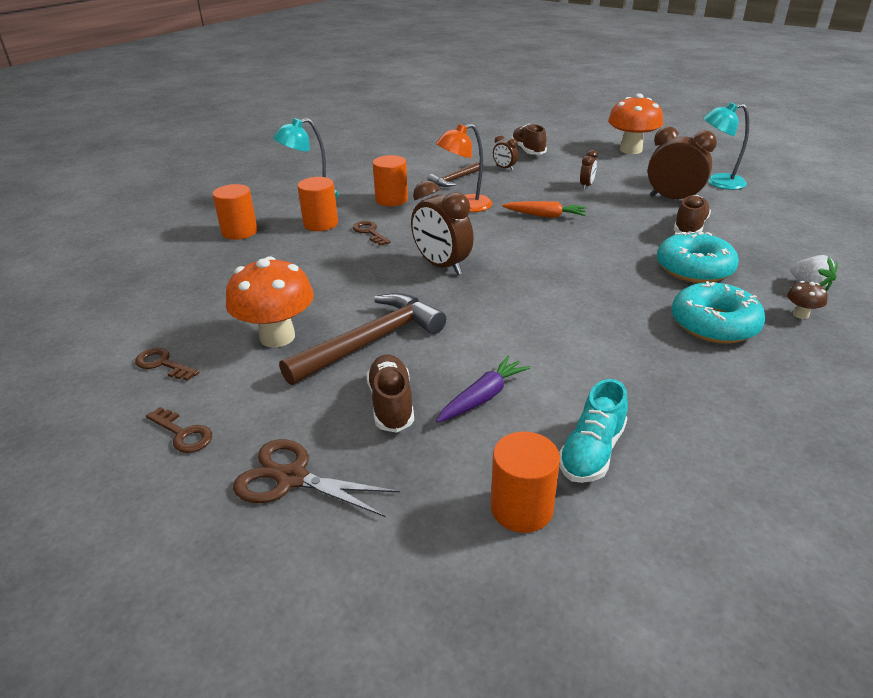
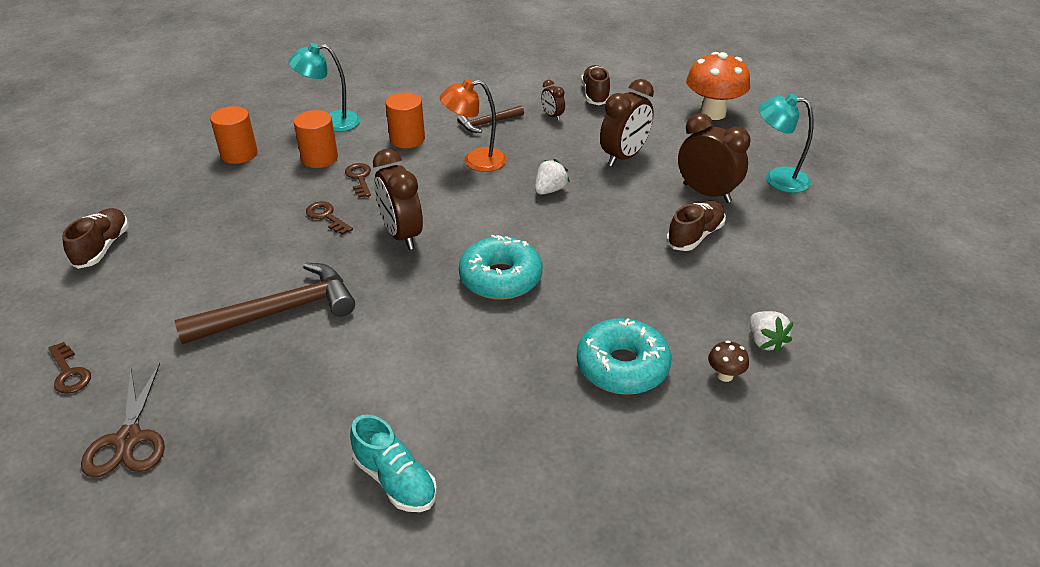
camera: 15 degrees right, 5 degrees up
(162, 364) = (91, 296): brown key -> brown key (326, 216)
(277, 337) = (202, 287): orange mushroom -> none
(291, 478) = (128, 439): brown scissors -> brown scissors turned 135 degrees counterclockwise
(391, 404) = (254, 385): brown shoe -> brown shoe (103, 248)
(483, 397) = (338, 397): purple carrot -> none
(521, 508) = (295, 520): orange cylinder -> none
(545, 216) = (550, 190): orange carrot -> white strawberry
(586, 186) = (624, 157): brown clock -> brown clock, size x2.00
(592, 452) = (395, 480): turquoise shoe -> turquoise shoe turned 90 degrees counterclockwise
(694, 268) = (656, 292): turquoise donut -> turquoise donut (500, 278)

